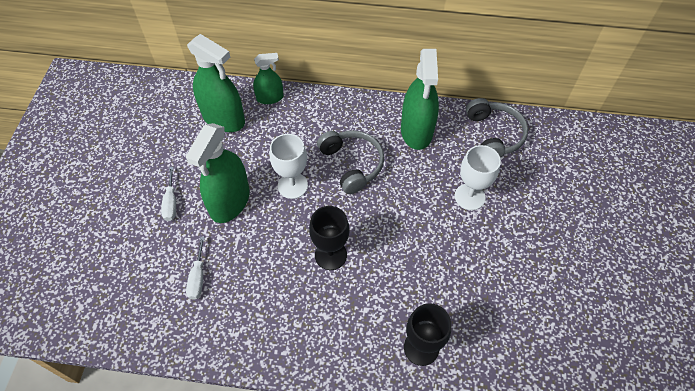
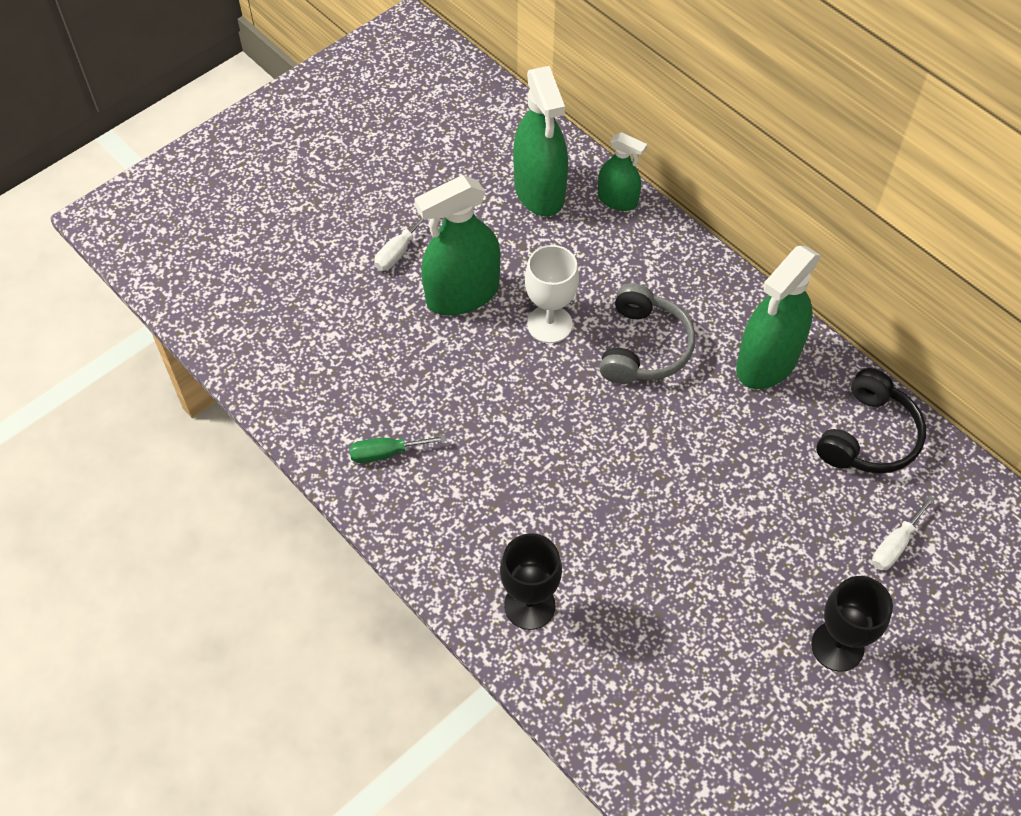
camera: 40 degrees right, 0 degrees up
(198, 277) = (358, 353): white screwdriver -> white screwdriver (895, 545)
(265, 324) = (386, 453): none -> green screwdriver
(330, 255) = (521, 433): black goblet -> black goblet (837, 646)
(469, 197) = (756, 487): white goblet -> none
(493, 135) = (868, 436): grey headphones -> black headphones

